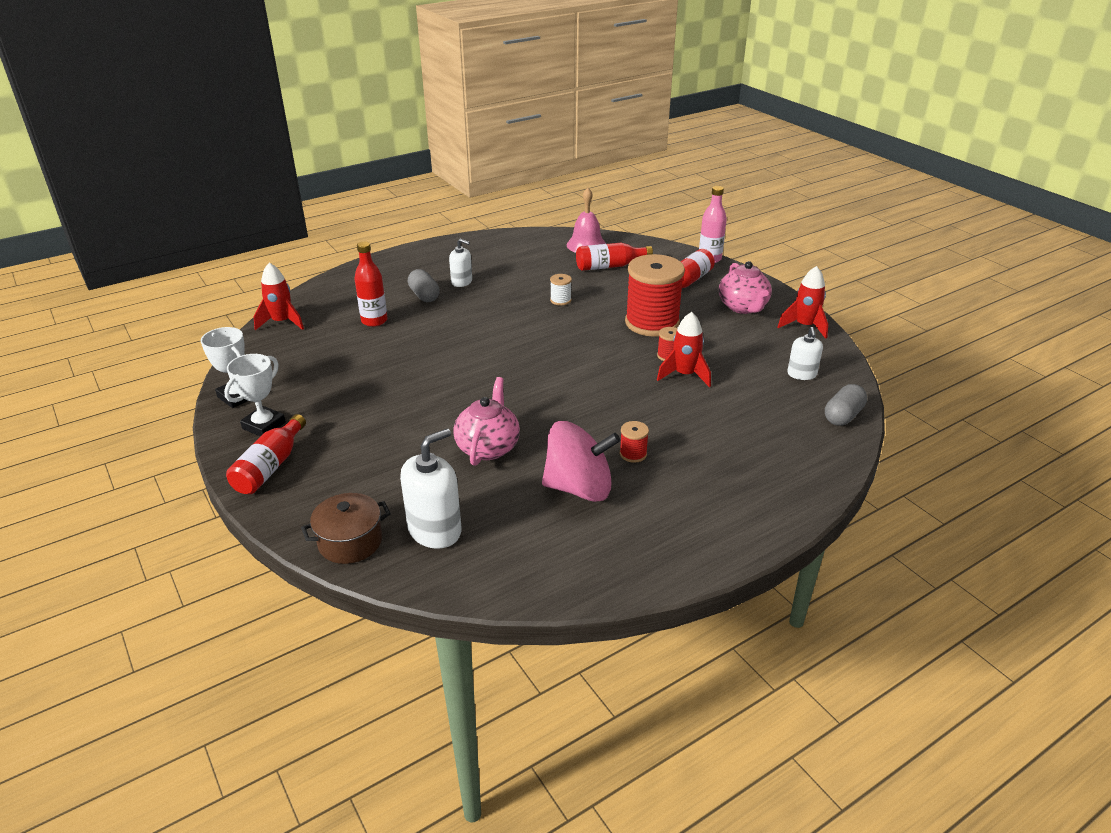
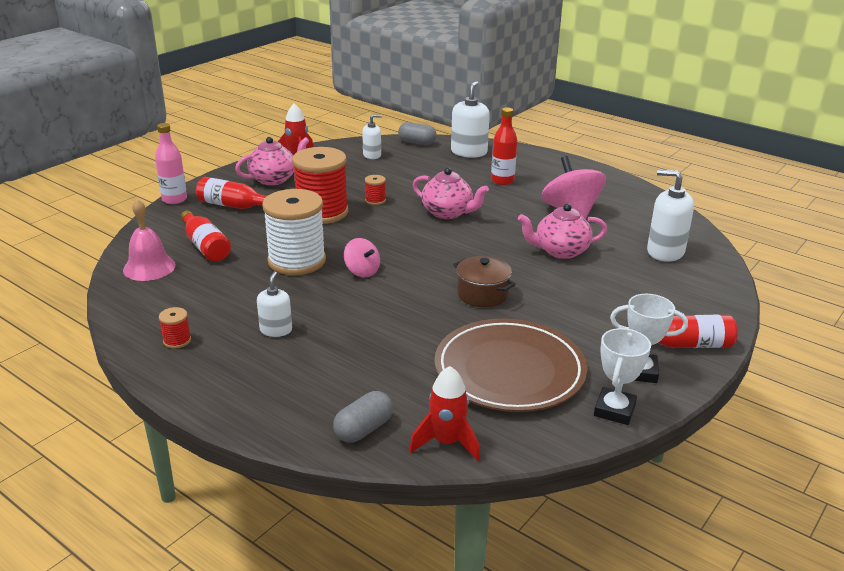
camera: 110 degrees left, 5 degrees down
(327, 363) = (509, 370): none -> brown plate
(350, 542) = (712, 280): brown pot -> brown pot (482, 294)
(374, 321) = (401, 367): red bottle -> red bottle (502, 180)
(424, 295) = (322, 348): grey capsule -> grey capsule (364, 429)
(523, 326) = (362, 271): none -> pink spinning top
(560, 300) = (297, 261): white spool -> white spool, size x2.45
(617, 394) = (448, 213): none -> pink teapot
(633, 454) = (517, 199): red spool -> red spool (177, 340)
(684, 375) = (401, 192): red rocket -> none
(801, 453) = (469, 152): none -> white soap dispenser

